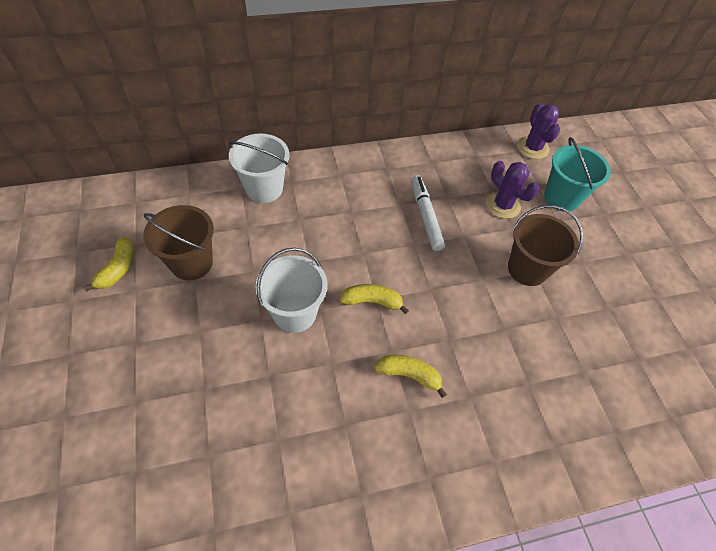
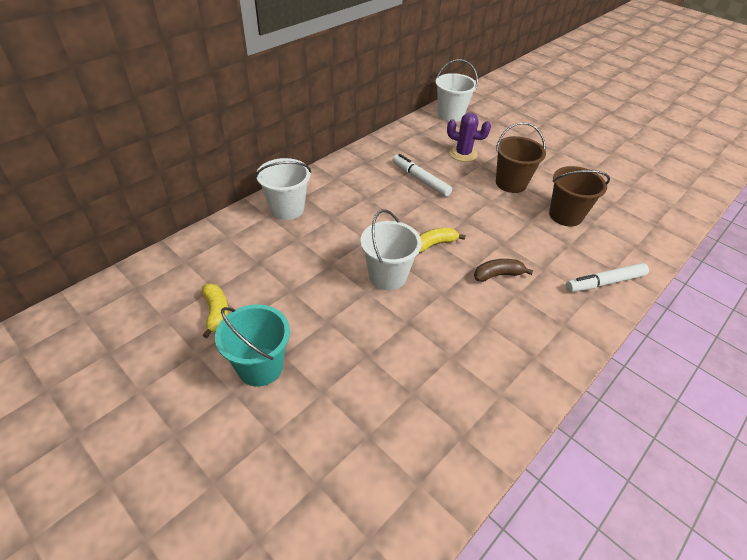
camera: 30 degrees left, 10 degrees down
(191, 263) = (276, 281): brown bucket -> brown bucket (565, 215)
(409, 375) = (497, 275): yellow banana -> brown banana
(528, 456) = (604, 282): none -> white marker
(532, 148) = (450, 115): purple cactus -> white bucket
(561, 198) = (494, 136): turquoise bucket -> turquoise bucket (260, 366)

